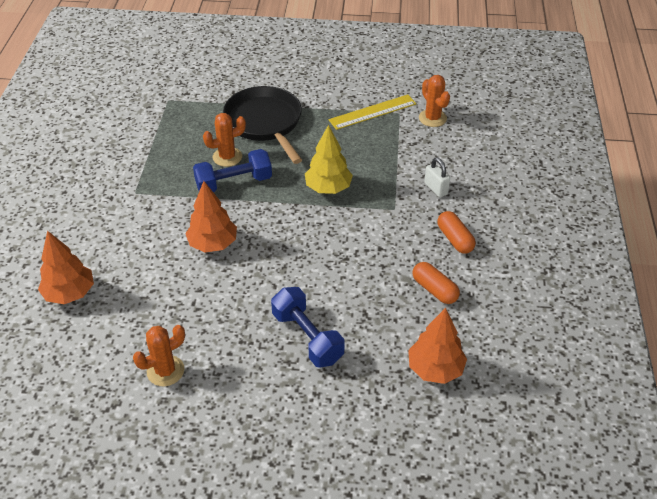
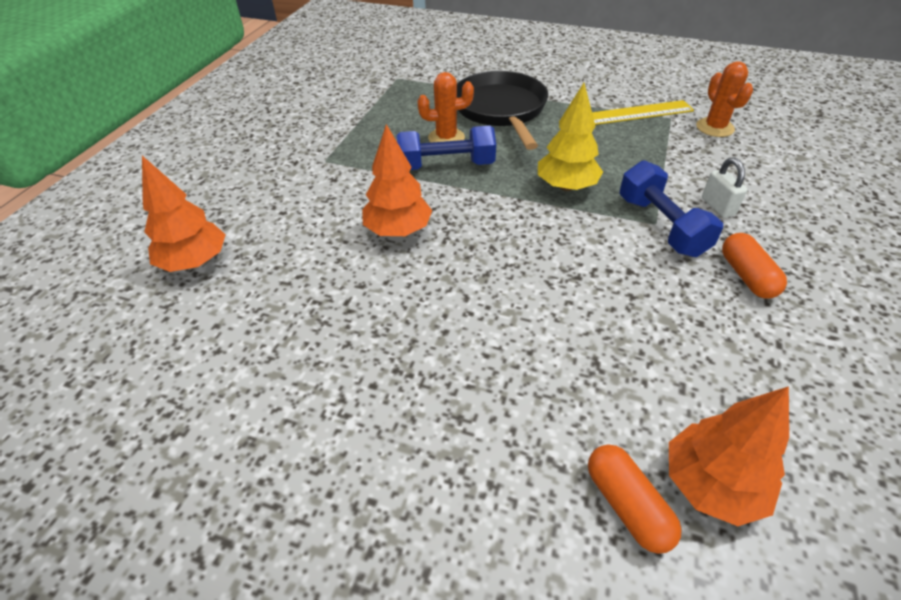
camera: 15 degrees right, 0 degrees up
(165, 371) = (271, 394): orange cactus -> none
(307, 337) = (498, 383): blue dumbbell -> blue dumbbell (661, 226)
(434, 290) = (713, 345): orange capsule -> orange capsule (627, 505)

